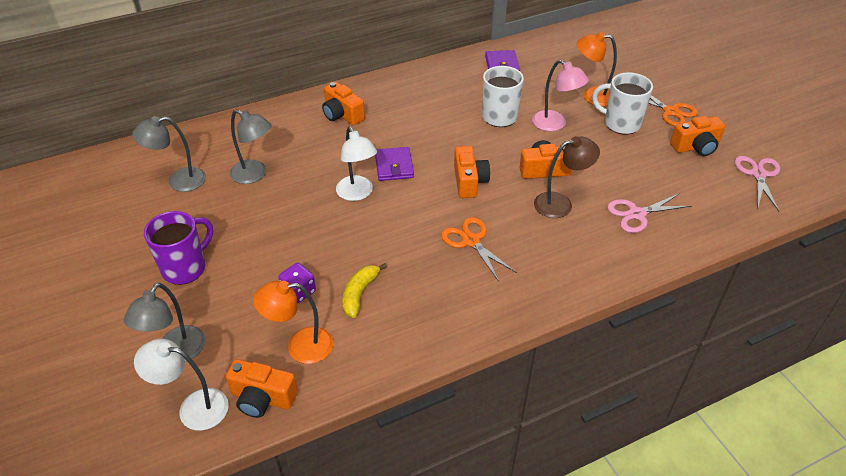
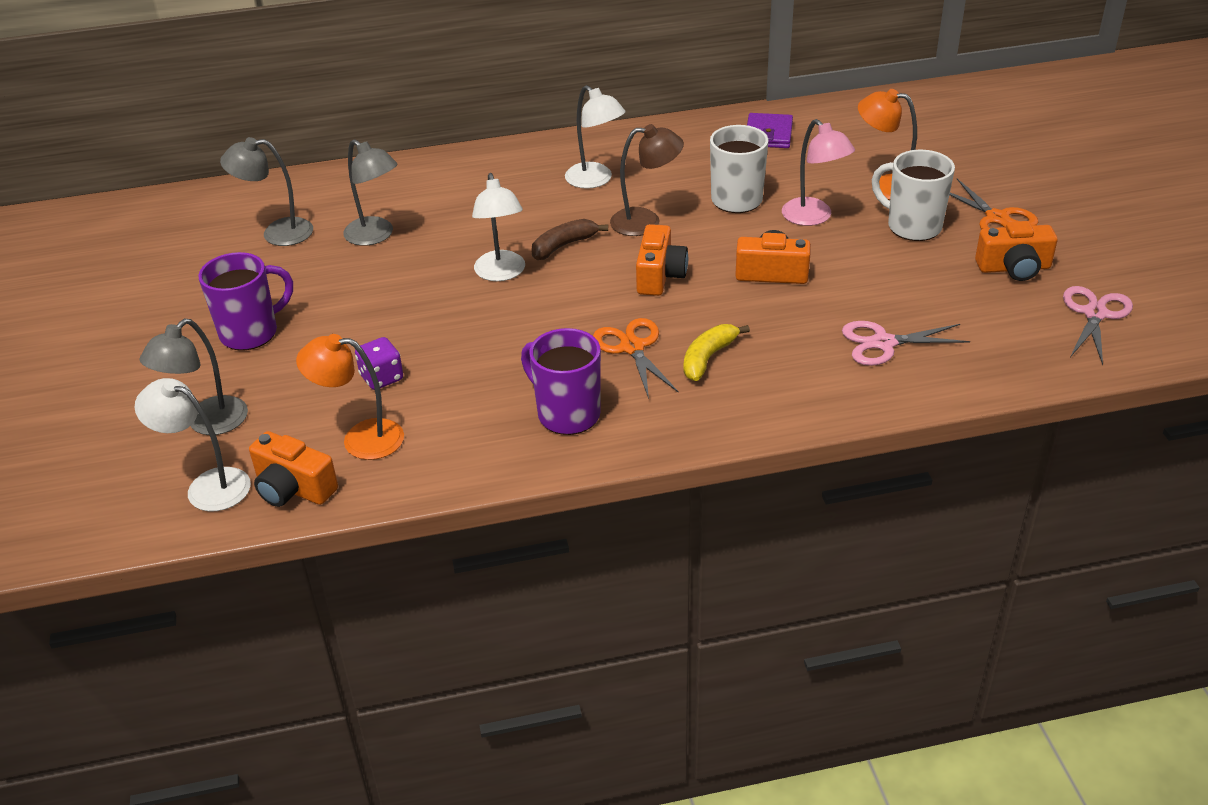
camera: 15 degrees right, 5 degrees down
(342, 115) = (518, 176): orange camera -> none
(359, 293) = (459, 390): yellow banana -> yellow banana (708, 358)
(394, 166) = (564, 246): purple wallet -> brown banana
(398, 112) = (595, 180): none -> white lamp
(444, 301) = (567, 414): none -> purple mug
(560, 203) = (778, 317): brown lamp -> brown lamp (646, 222)

